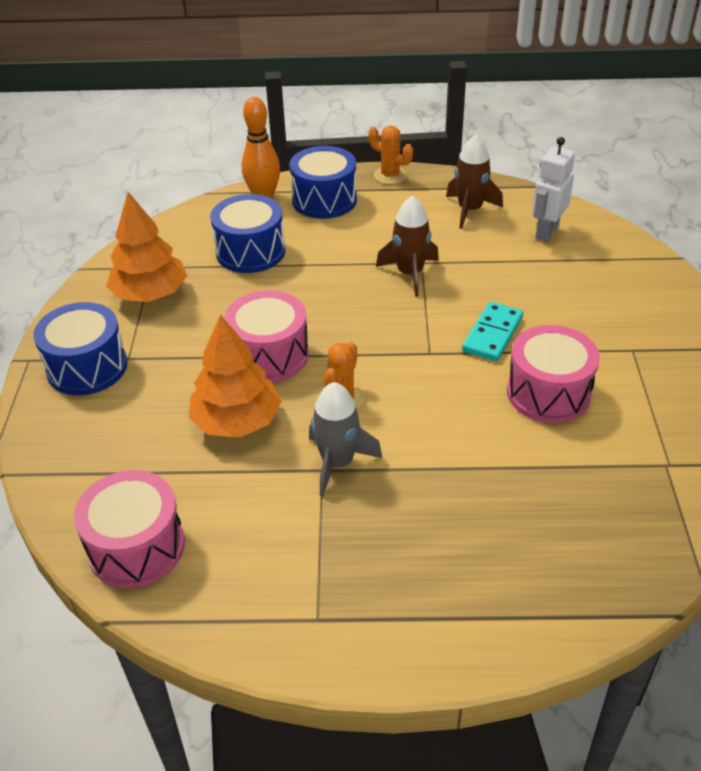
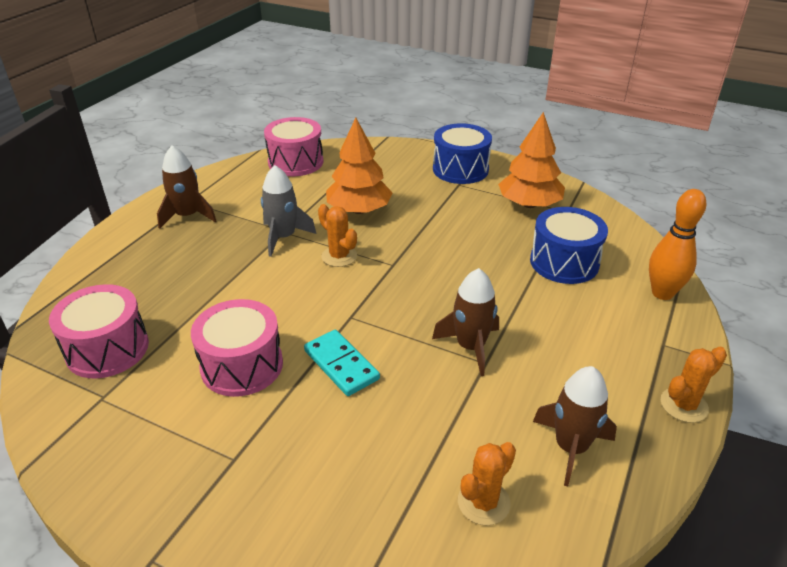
camera: 115 degrees right, 5 degrees down
(269, 355) = (415, 238): pink drum -> pink drum (107, 349)
(324, 200) = (642, 333): blue drum -> none
(355, 593) = (187, 216): none -> brown rocket
(546, 232) = (483, 502): white robot -> orange cactus

